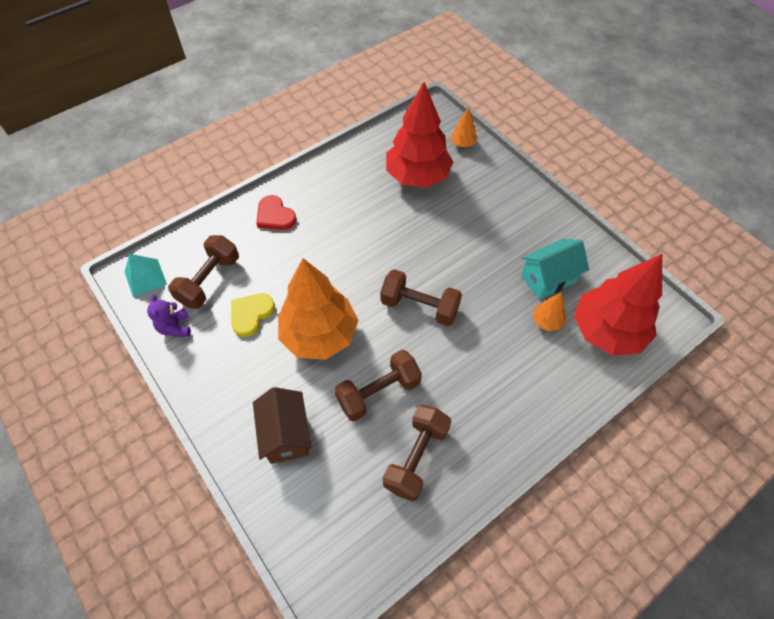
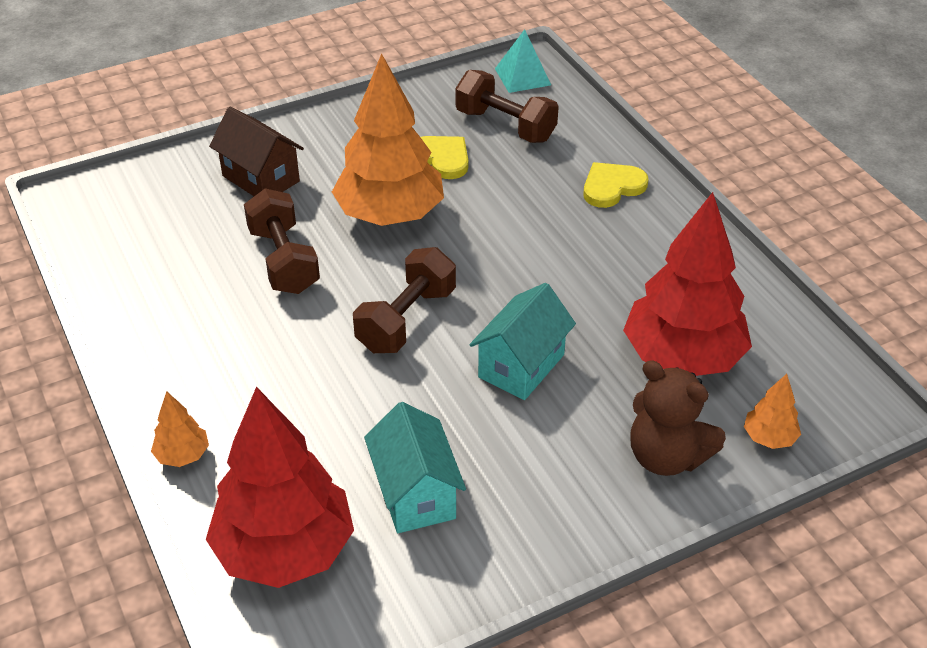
camera: 100 degrees right, 15 degrees down
(175, 327) = (440, 99): purple teddy bear -> none
(275, 215) = (612, 187): red heart -> yellow heart
(286, 434) = (261, 178): brown house -> brown house turned 45 degrees clockwise
(416, 457) = (180, 283): brown dumbbell -> none
(442, 244) = (521, 366): none -> turquoise house
(487, 179) = (666, 456): none -> brown teddy bear
(546, 321) = (331, 470): orange tree -> orange tree (183, 455)

